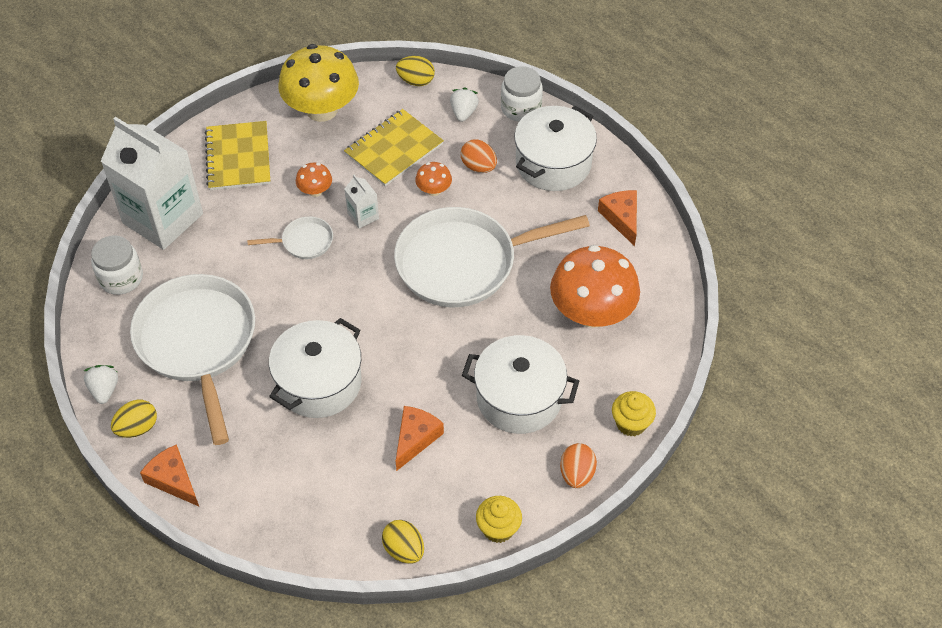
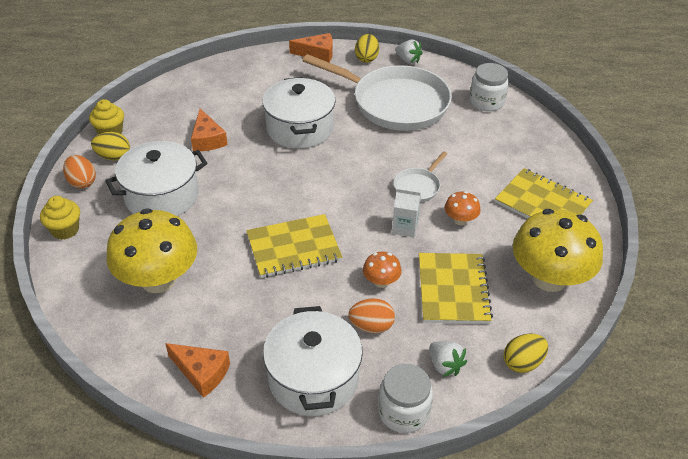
camera: 135 degrees right, 10 degrees down
(163, 218) = (520, 141): white carton -> none
(404, 550) = (158, 96): yellow egg -> yellow egg (113, 157)
(464, 263) = (293, 248): white pan -> yellow notebook
(592, 313) = (158, 279): orange mushroom -> yellow mushroom

